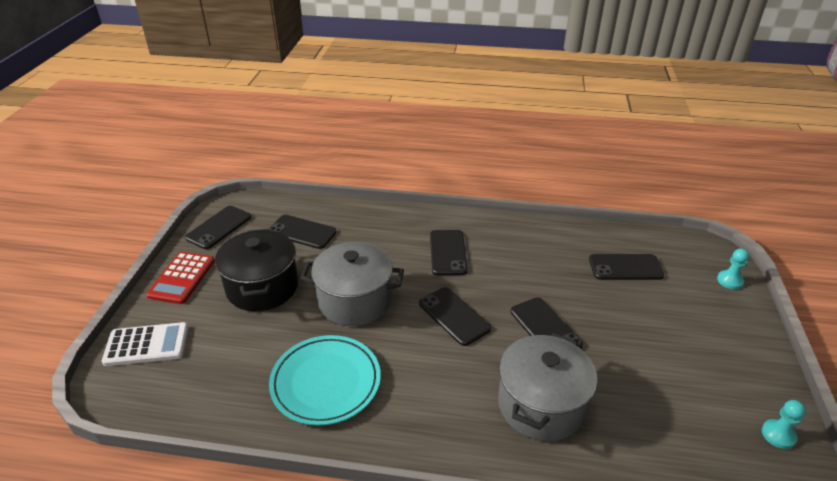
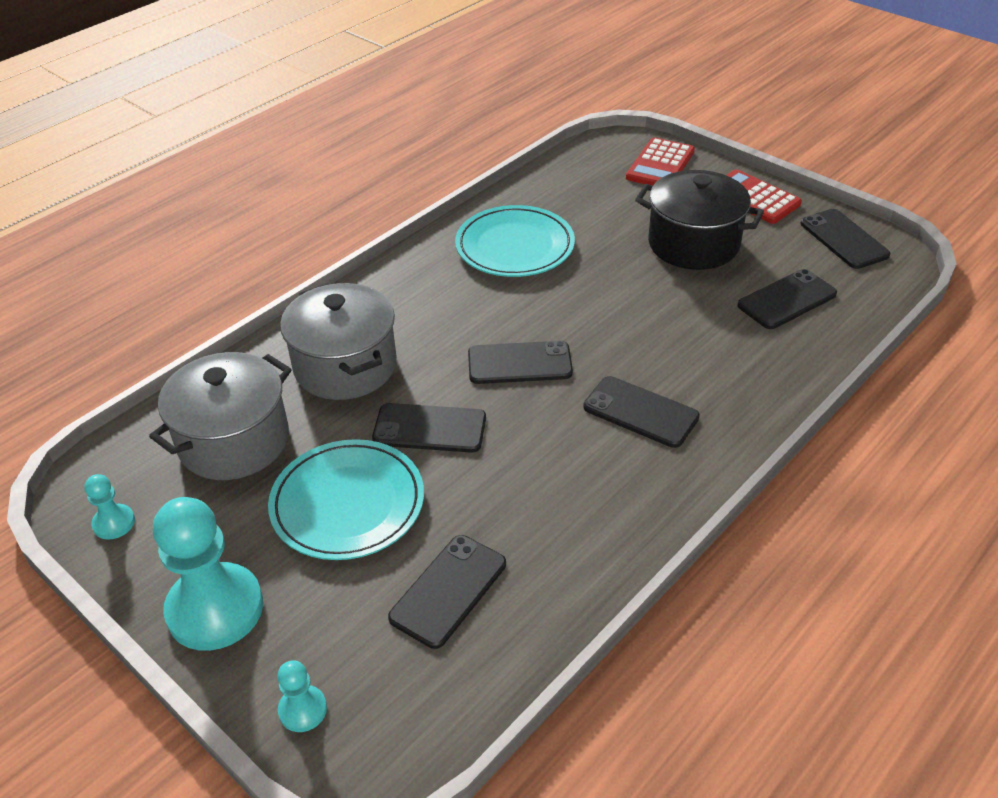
camera: 125 degrees right, 5 degrees up
(147, 345) = (660, 165): white calculator -> red calculator
(355, 301) = (613, 299): grey pot -> grey pot (234, 441)
(630, 331) = (347, 504): none -> turquoise plate
(743, 342) = (215, 609): none -> turquoise pawn

